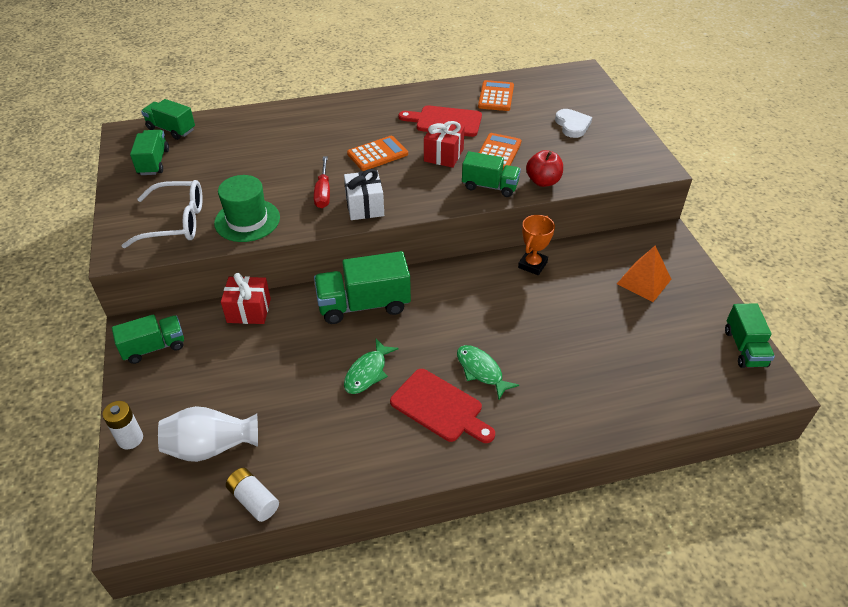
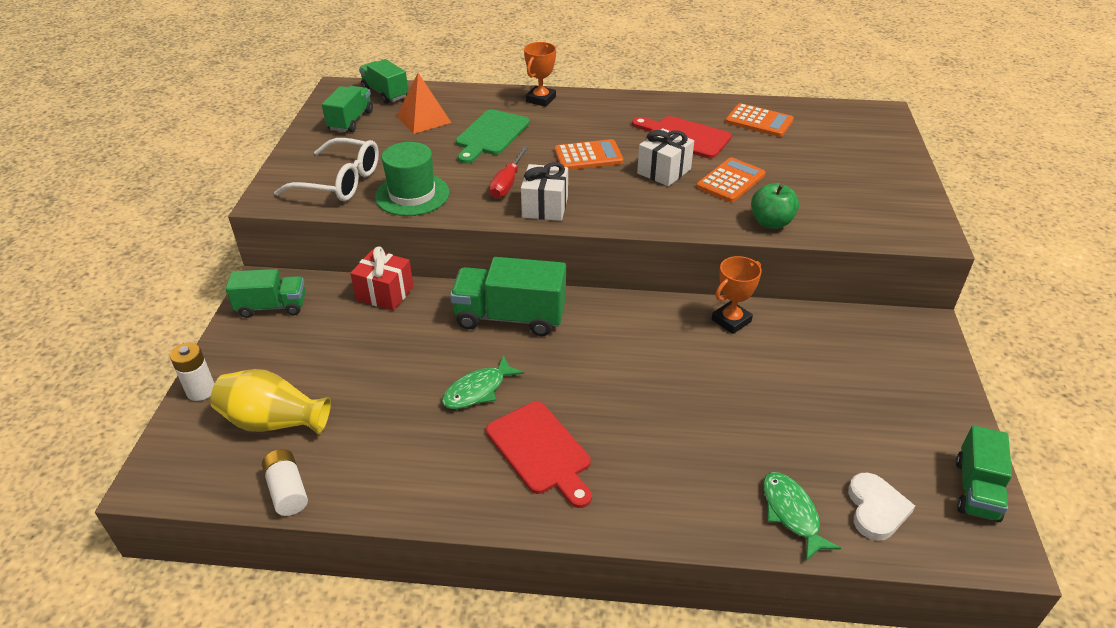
camera: 20 degrees right, 5 degrees down
(211, 446) = (274, 421): white vase -> yellow vase
(286, 151) = (491, 135): none -> green cutting board
(312, 110) = (540, 99): none -> orange trophy
(443, 155) = (664, 171): red gift -> white gift
(481, 371) = (610, 423): green fish -> green fish (791, 513)
(490, 186) = (702, 215): green truck -> none
(496, 96) = (759, 121): orange calculator -> orange calculator turned 90 degrees clockwise
(543, 181) = (771, 222): red apple -> green apple
(572, 125) = (840, 168): white heart -> white heart (876, 509)
(644, 281) = (868, 373): orange pyramid -> orange pyramid (423, 119)

